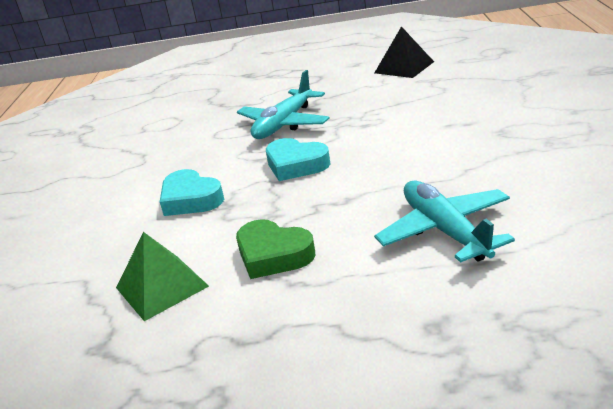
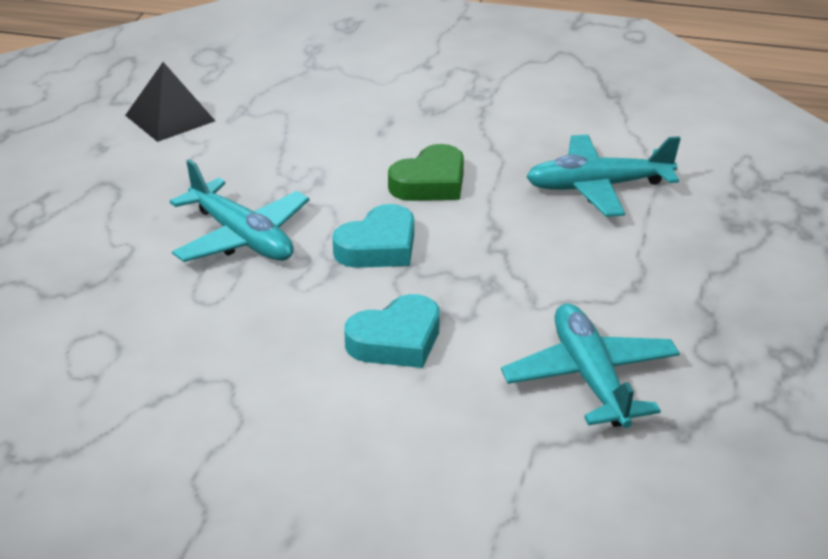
camera: 80 degrees left, 5 degrees up
(161, 287) = (590, 378): green pyramid -> turquoise plane
(273, 255) = (575, 292): green heart -> green heart (430, 183)

